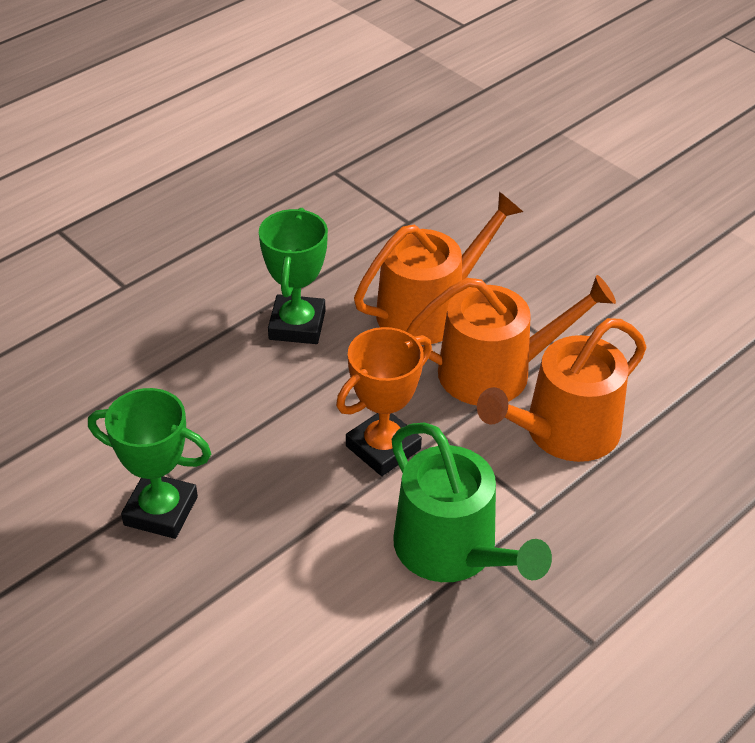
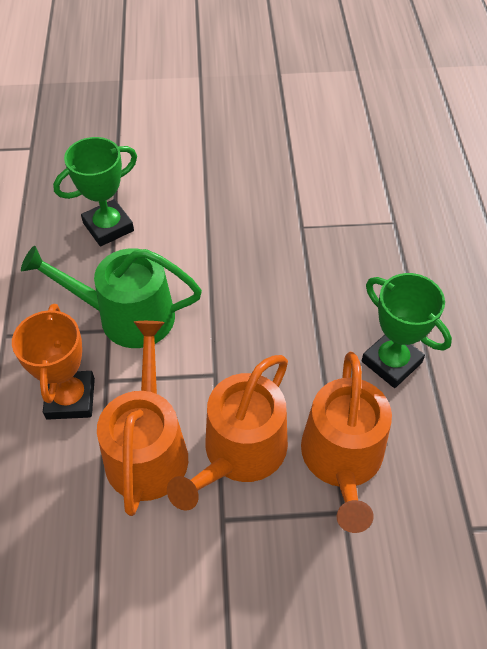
camera: 130 degrees right, 10 degrees up
(161, 511) = (284, 210): green trophy -> green trophy (108, 227)
(383, 448) = (234, 335): orange trophy -> orange trophy (70, 398)

